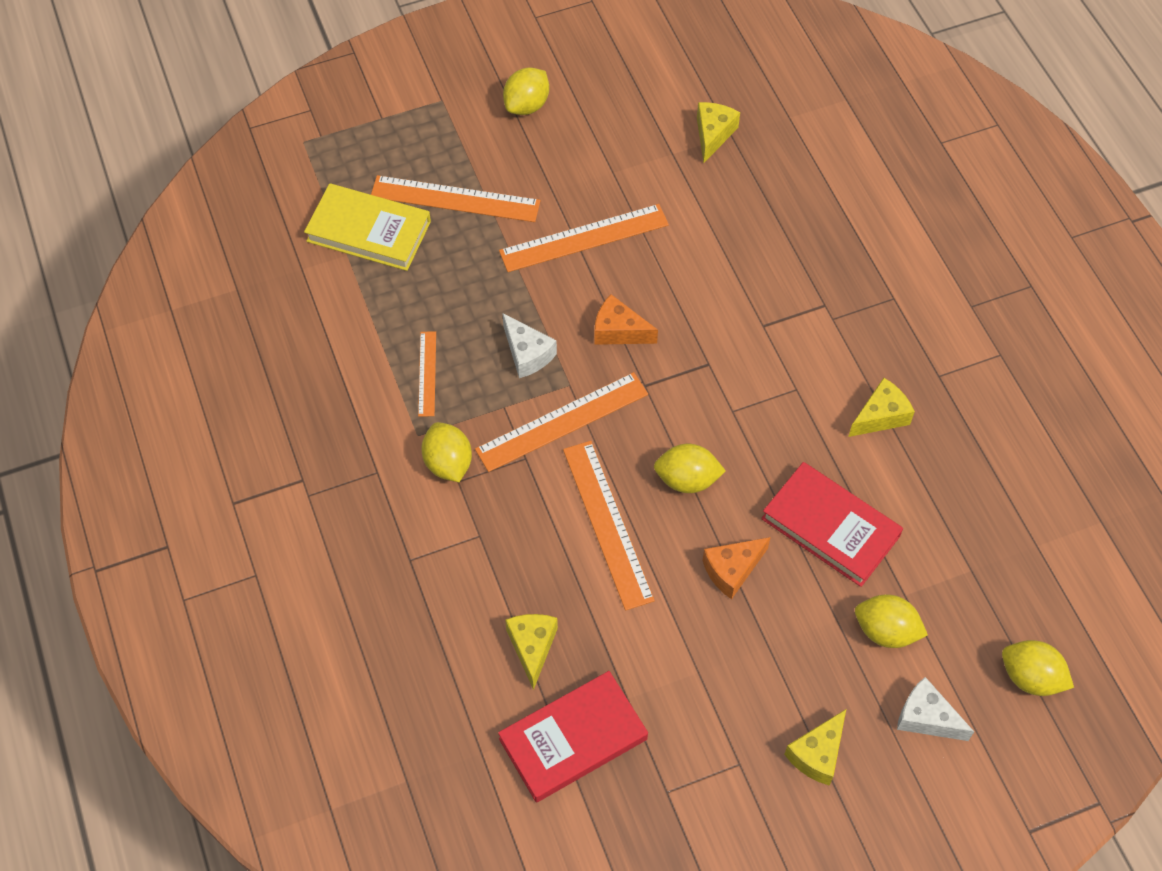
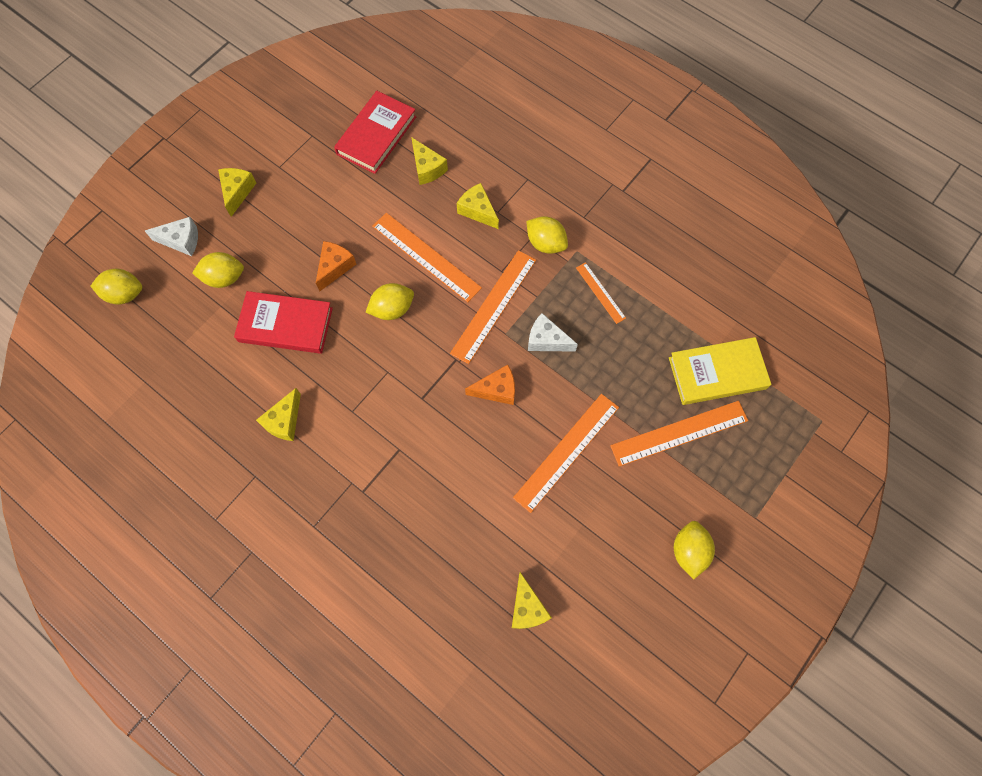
camera: 150 degrees right, 10 degrees up
(503, 550) = (478, 211): none -> yellow cheese

